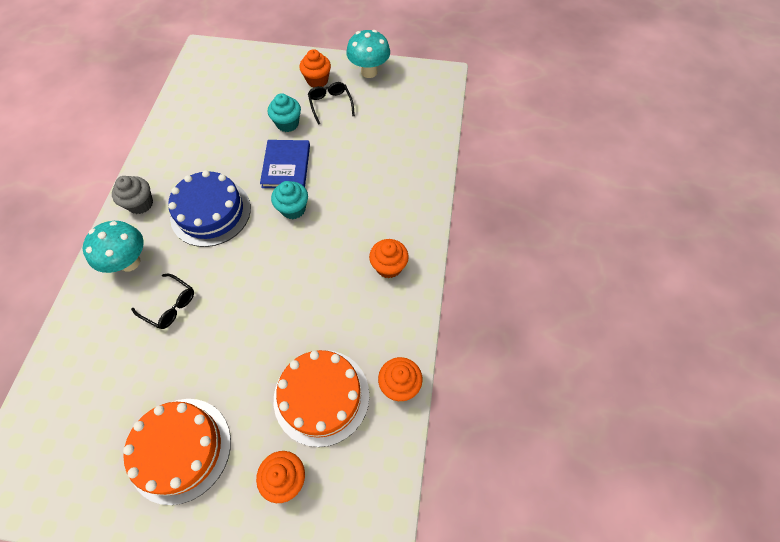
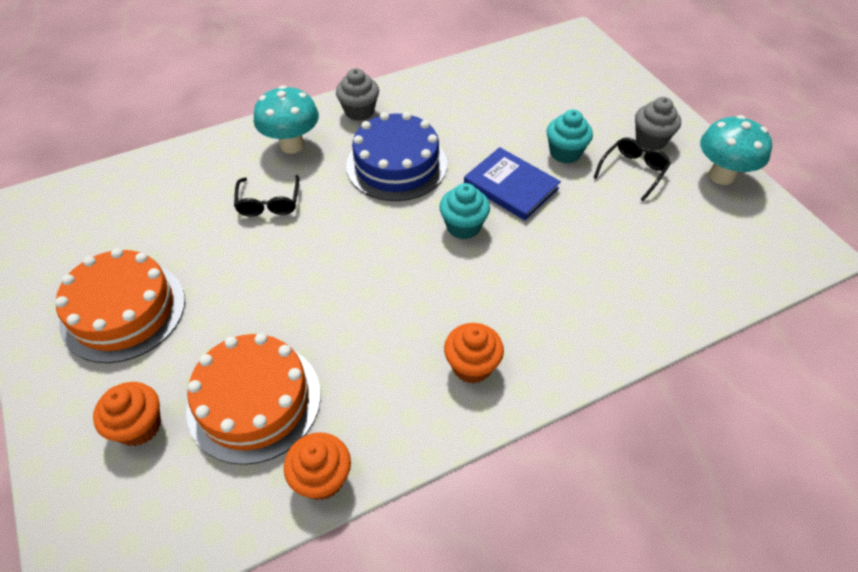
camera: 55 degrees right, 10 degrees down
(286, 166) = (511, 186): blue book -> blue book turned 75 degrees clockwise
(317, 80) = (651, 140): orange cupcake -> grey cupcake

